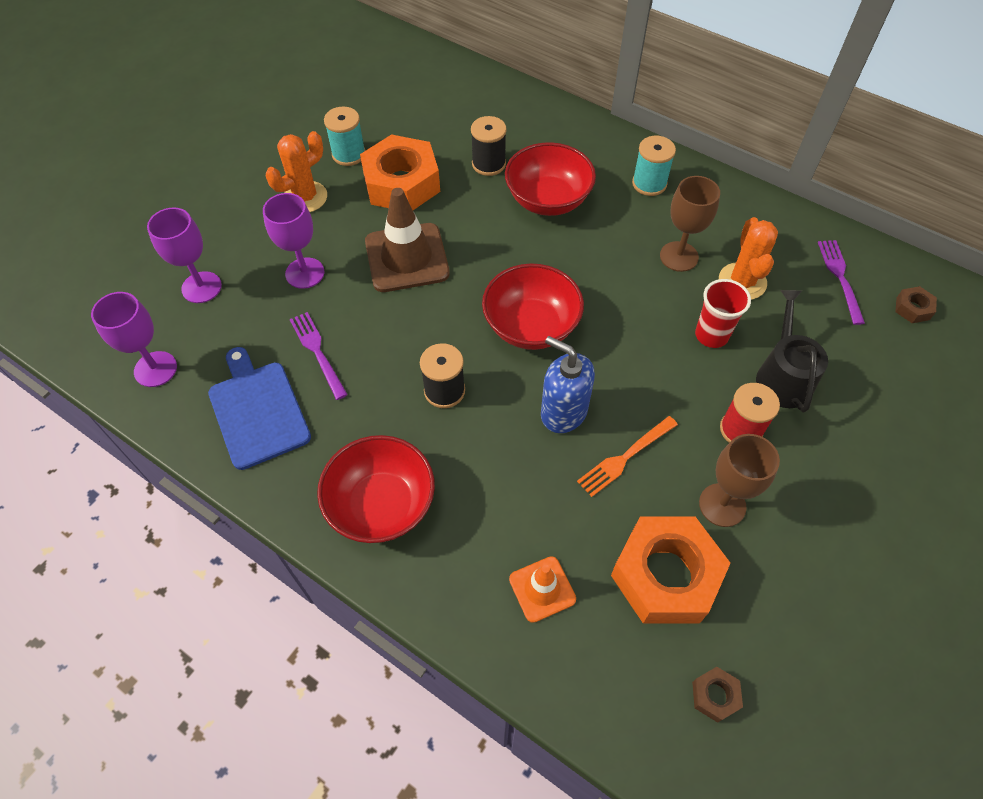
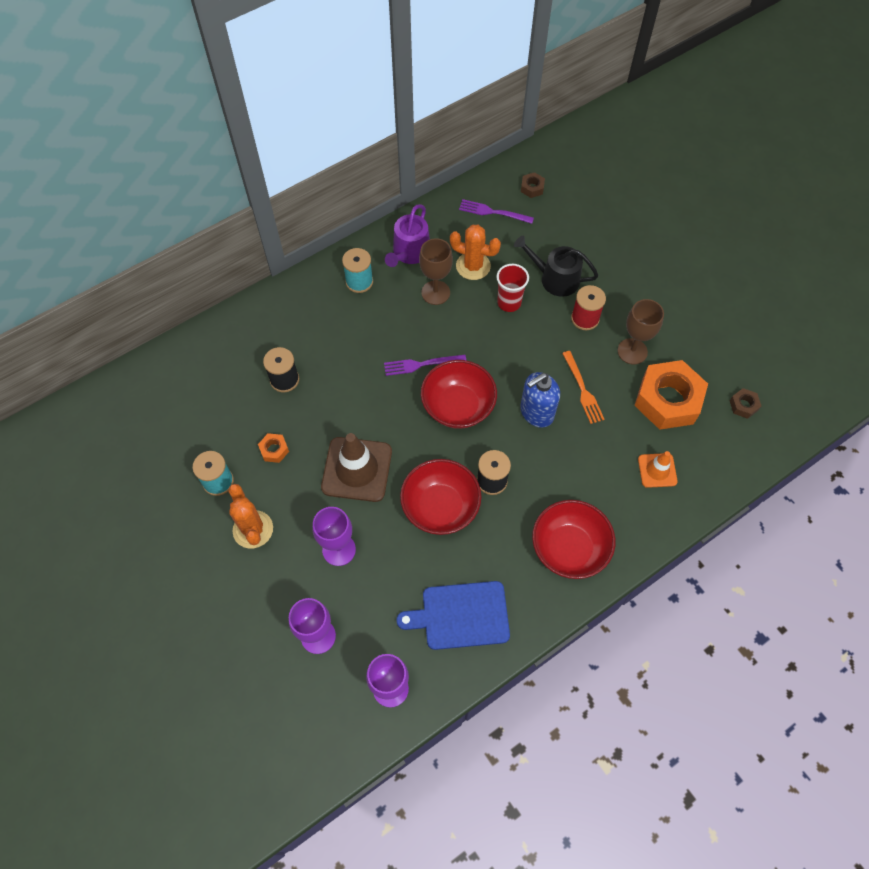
camera: 70 degrees left, 5 degrees up
(317, 352) = (423, 559): purple fork -> purple fork (421, 364)
(401, 183) = (274, 450): orange nut -> orange nut, size x0.42
(548, 200) = (343, 352): red bowl -> red bowl (440, 507)
(719, 215) = (409, 253): none -> purple watering can

